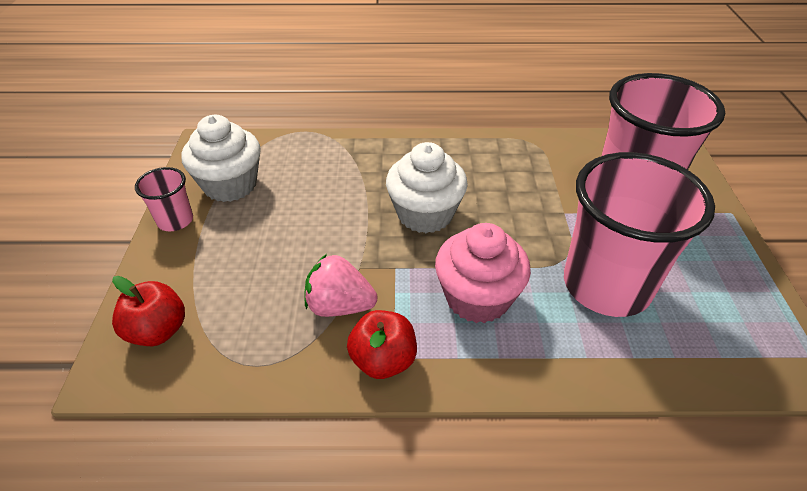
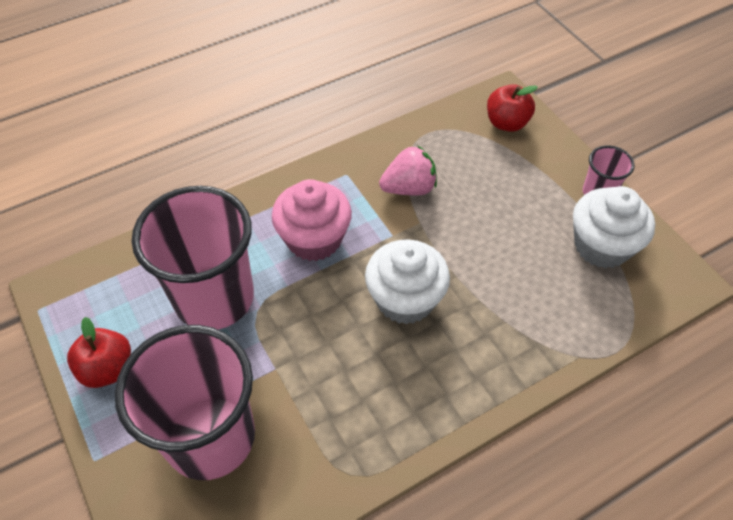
camera: 150 degrees right, 10 degrees up
(383, 360) = (352, 168): red apple -> red apple (108, 369)

